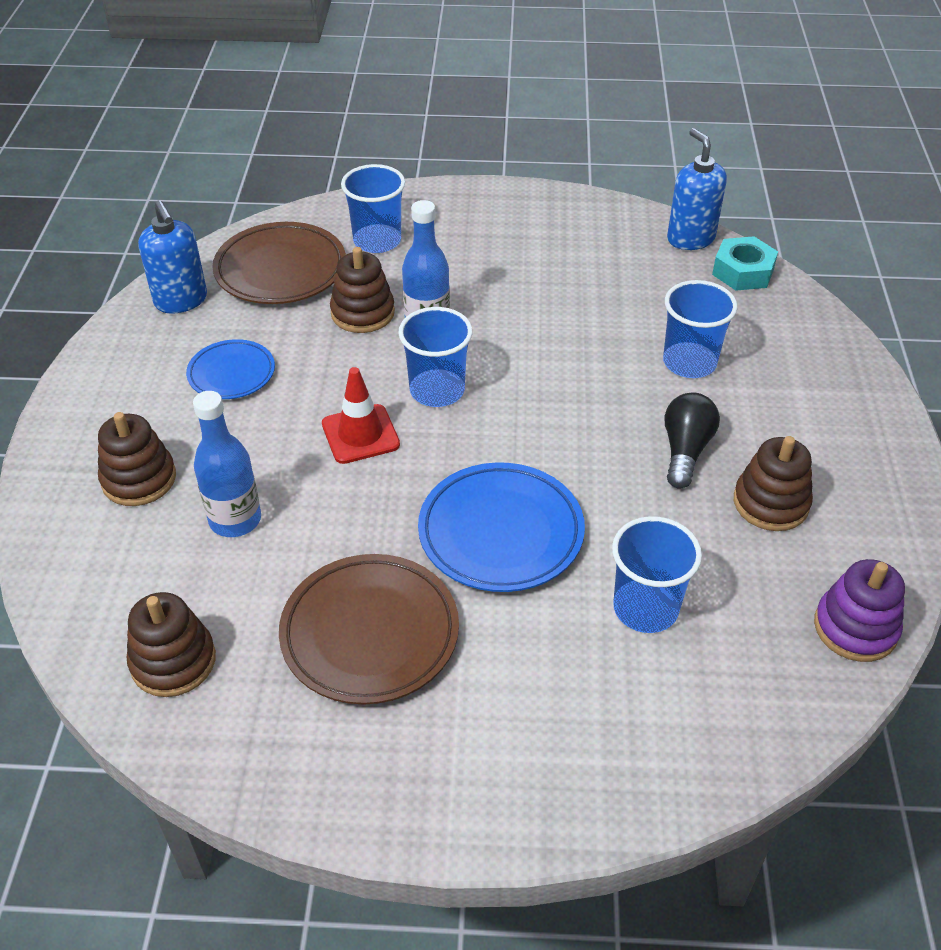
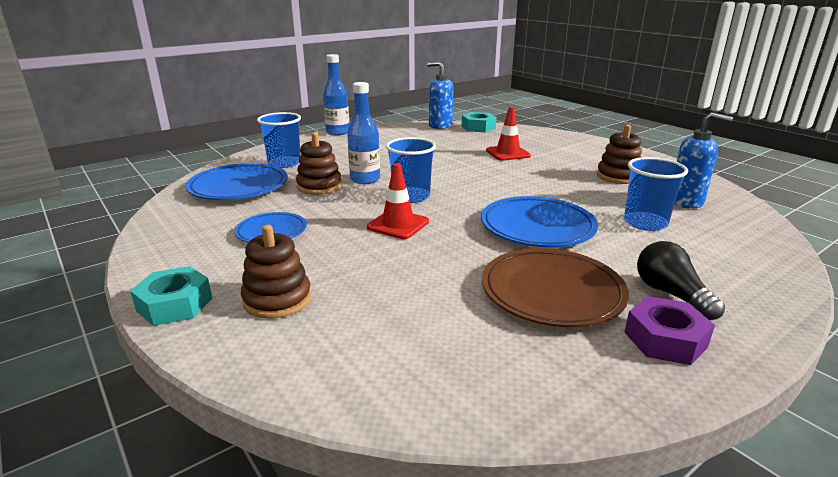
camera: 40 degrees left, 20 degrees down
(64, 434) = (175, 304): none -> turquoise nut
(173, 661) = (461, 373): brown stacking toy -> none
(181, 301) = (183, 217): blue soap dispenser -> blue soap dispenser (686, 201)
(235, 520) = (382, 287): blue bottle -> blue bottle (337, 132)
(280, 270) = (238, 187): brown plate -> blue plate
(382, 759) = (665, 339): none -> purple nut
(685, 450) = (558, 175): black light bulb -> black light bulb (671, 294)
(689, 362) = (507, 153): blue cup -> red traffic cone
(855, 628) = (719, 195): purple stacking toy -> none

